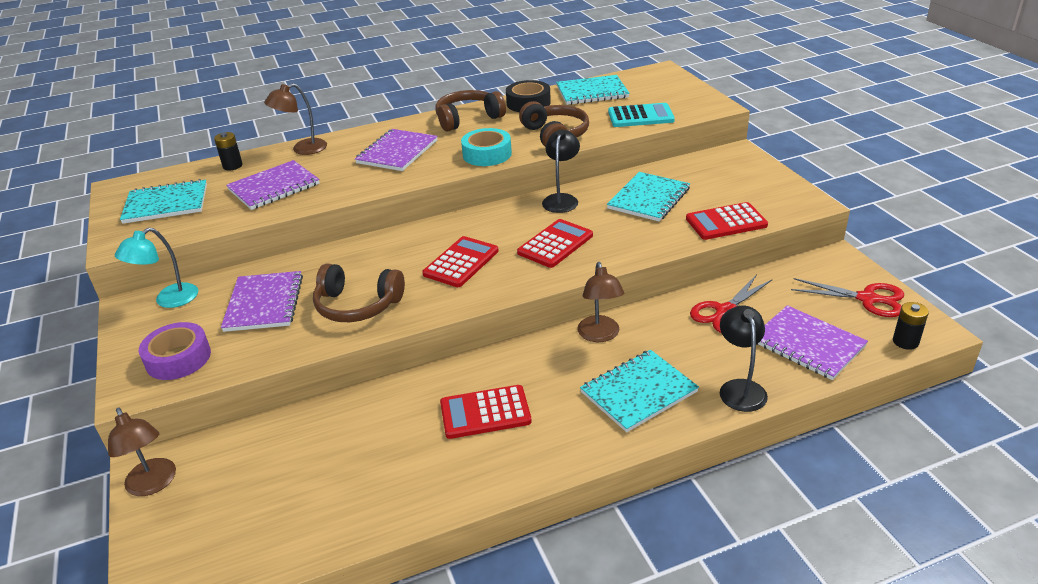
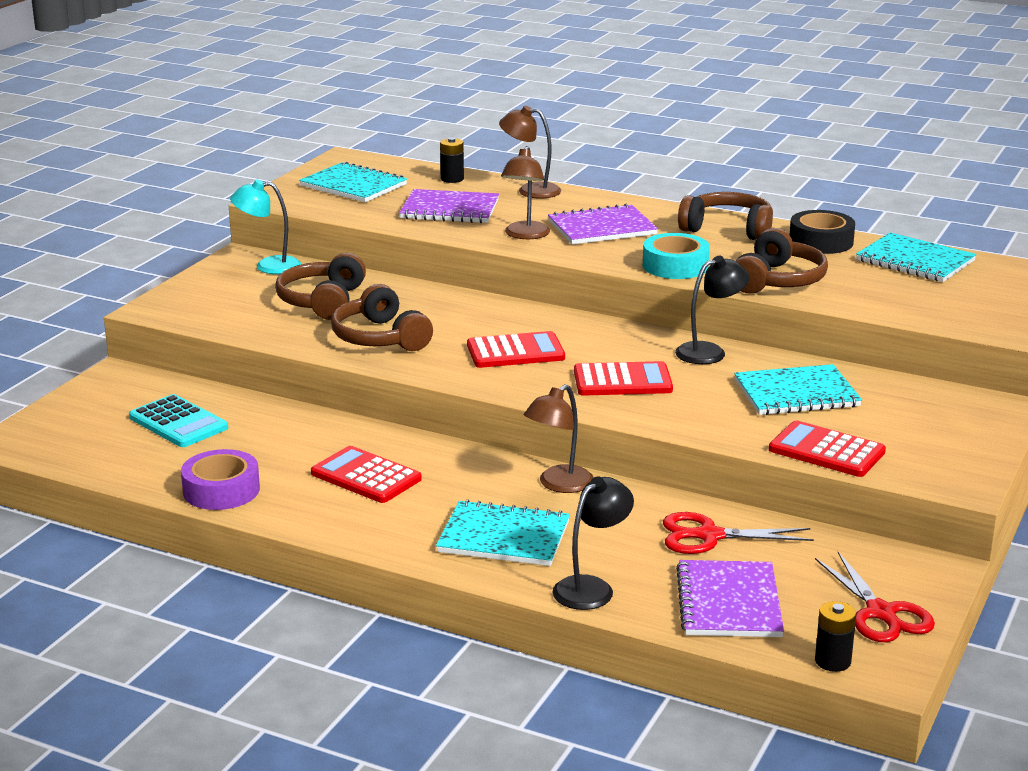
camera: 45 degrees right, 10 degrees down
(154, 484) = (103, 386): brown lamp -> brown lamp (525, 235)
(178, 358) = (210, 306): purple tape -> purple tape (221, 490)
(264, 303) = (322, 301): purple notebook -> brown headphones
(640, 116) = (910, 305): turquoise calculator -> turquoise calculator (178, 423)

